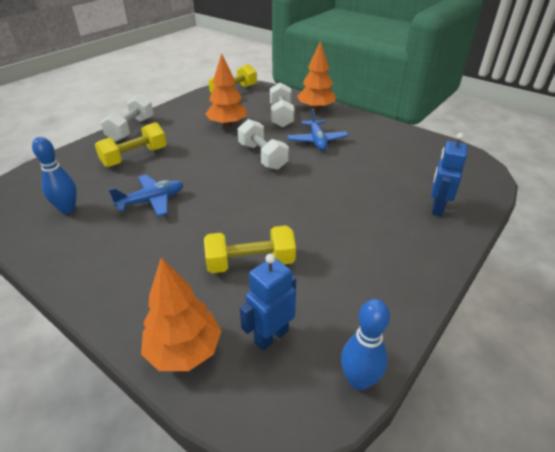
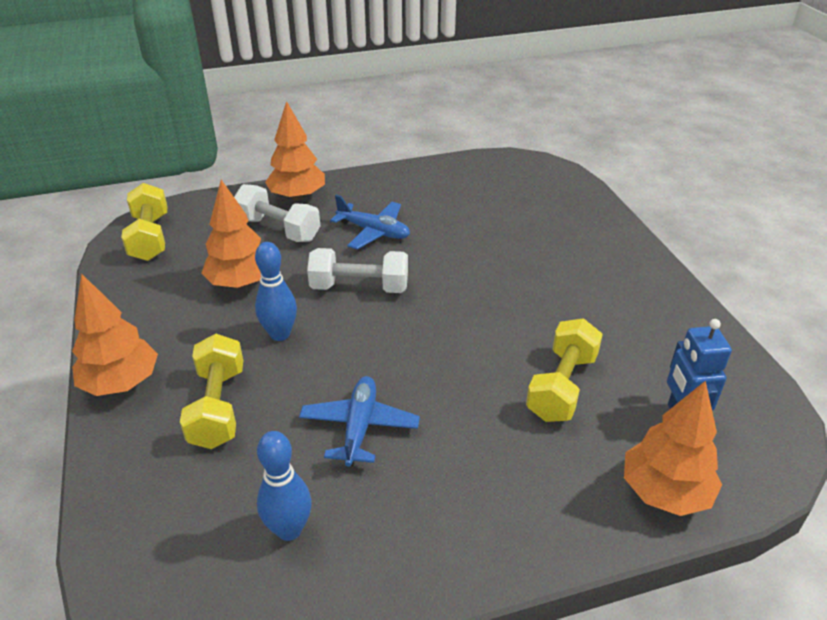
camera: 55 degrees left, 0 degrees up
(131, 129) = (121, 383): white dumbbell -> orange tree
(358, 380) = (762, 386): blue bowling pin -> blue bowling pin (280, 334)
(437, 208) = (576, 224): blue robot -> none

